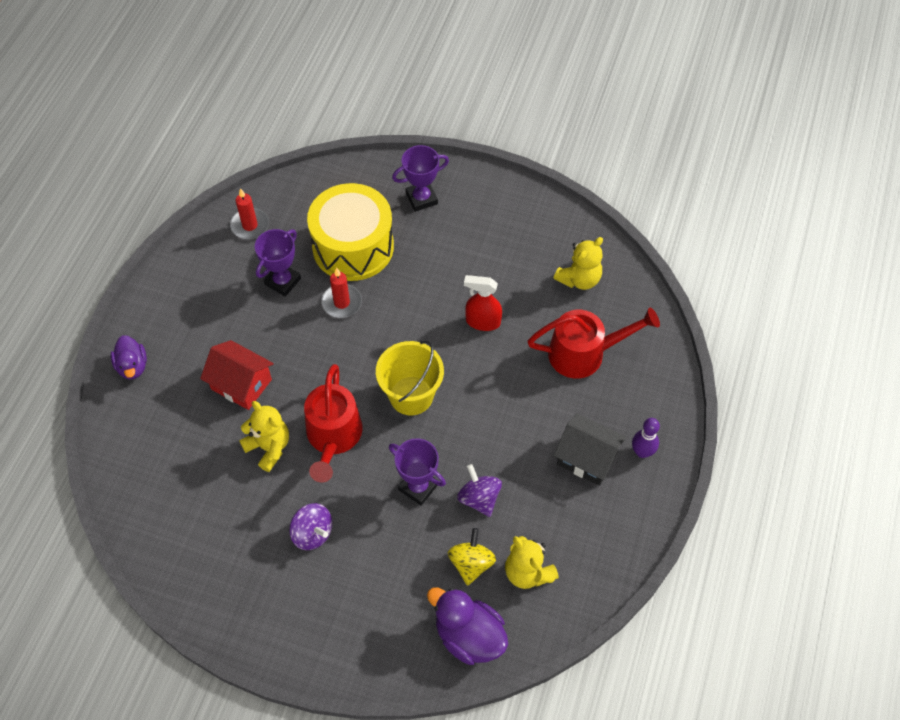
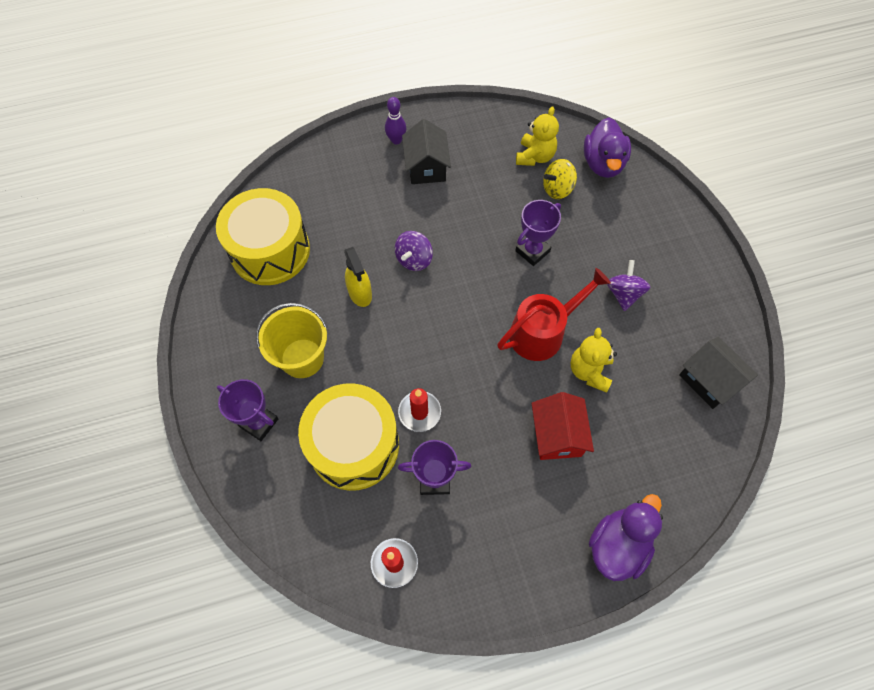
camera: 125 degrees left, 5 degrees up
(132, 366) = (617, 545): purple duck -> purple duck, size x1.54
(179, 538) = (709, 380): none -> black house
(411, 395) = (465, 302): yellow bucket -> yellow bucket (302, 358)
(418, 487) = (532, 251): purple trophy -> purple trophy turned 45 degrees clockwise
(479, 498) = (508, 210): purple spinning top -> purple spinning top (414, 259)
(482, 322) = (360, 293): red spray bottle -> yellow spray bottle
(579, 279) = (270, 250): yellow teddy bear -> yellow drum
(585, 353) = (339, 211): red watering can -> none

